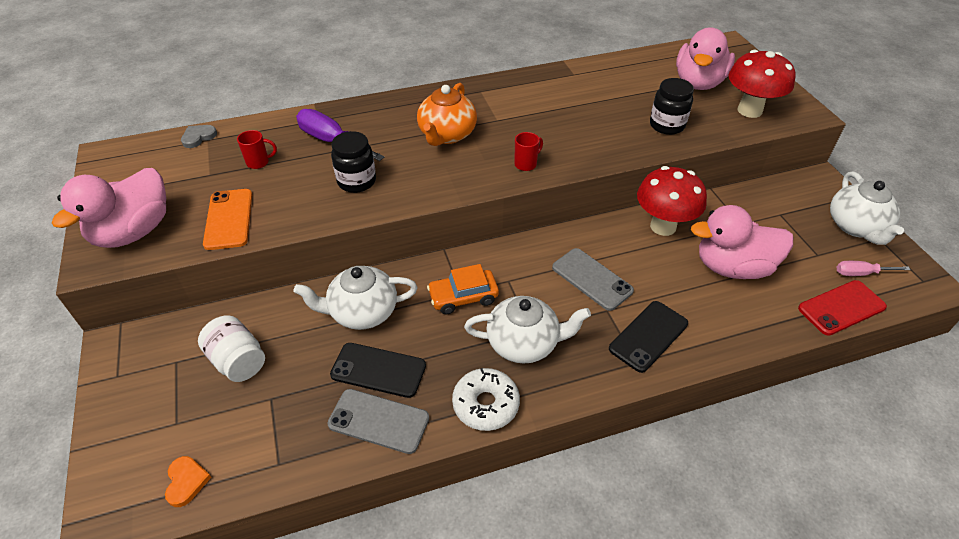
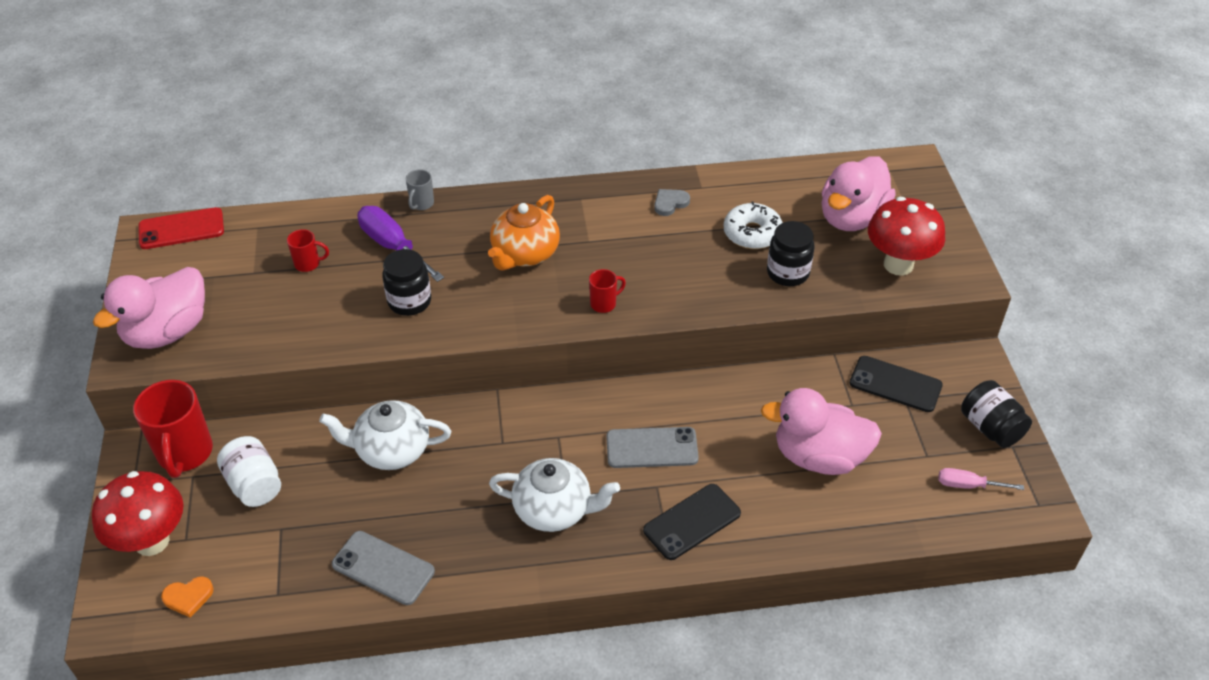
camera: 10 degrees right, 0 degrees up
(165, 342) = (185, 454): none -> red mug
(186, 482) = (188, 597): orange heart -> orange heart turned 75 degrees clockwise
(198, 137) = (248, 223): grey heart -> grey heart (670, 203)
(229, 219) = (266, 330): orange phone -> none
(349, 108) = (421, 204): none -> grey mug
(378, 370) = (394, 515): black phone -> black phone (895, 384)
(463, 297) = (503, 449): orange car -> none
(485, 404) = (495, 568): white donut -> white donut (752, 233)
(592, 279) = (652, 448): grey phone -> grey phone turned 60 degrees counterclockwise
(663, 226) = (757, 395): red mushroom -> red mushroom (152, 541)
(841, 308) = (924, 522): red phone -> red phone (181, 229)
(856, 227) = (990, 428): white teapot -> black jar

